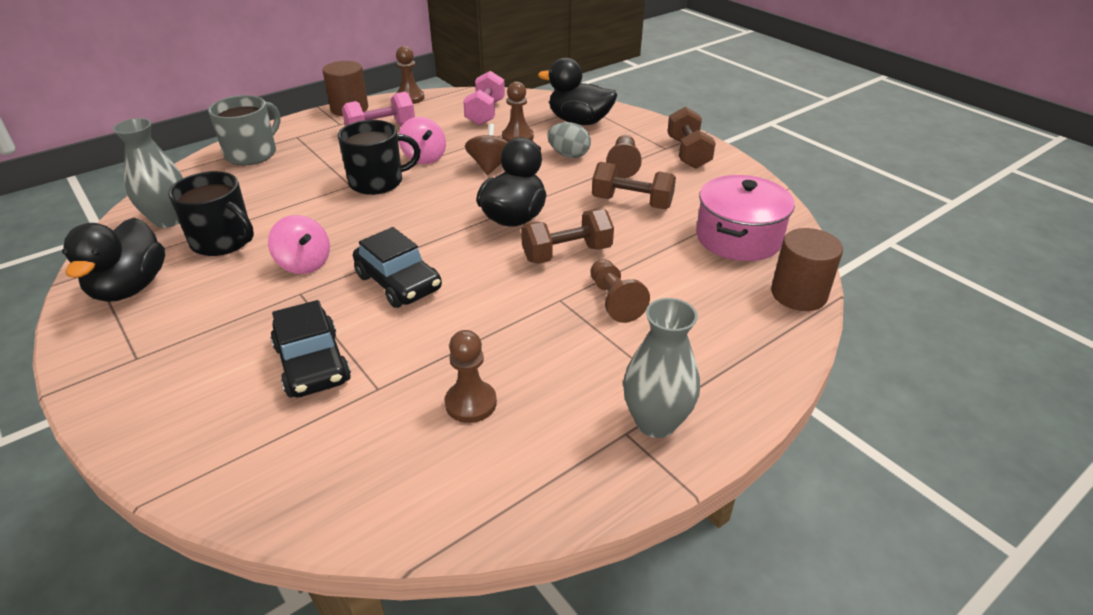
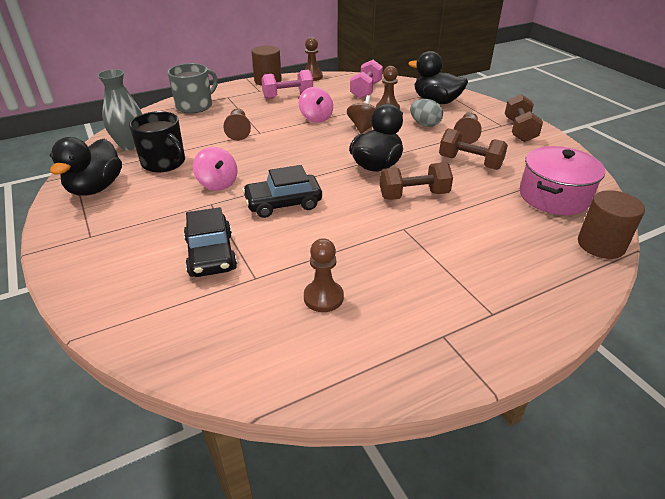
camera: 10 degrees right, 0 degrees up
(377, 182) = (279, 132): black mug -> none
(398, 282) = (283, 203): black car -> black car turned 105 degrees clockwise
(614, 301) = (447, 234): brown pawn -> brown pawn (238, 131)
(656, 422) = (469, 331): grey vase -> none

